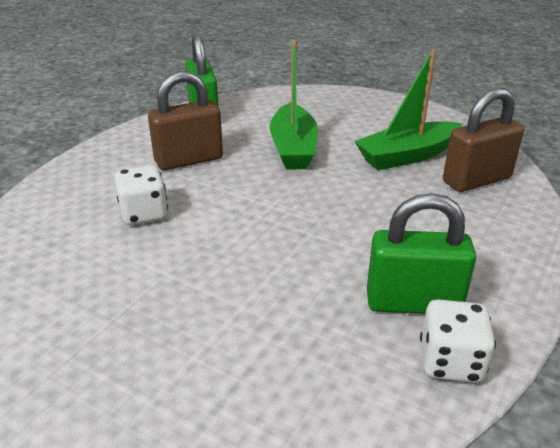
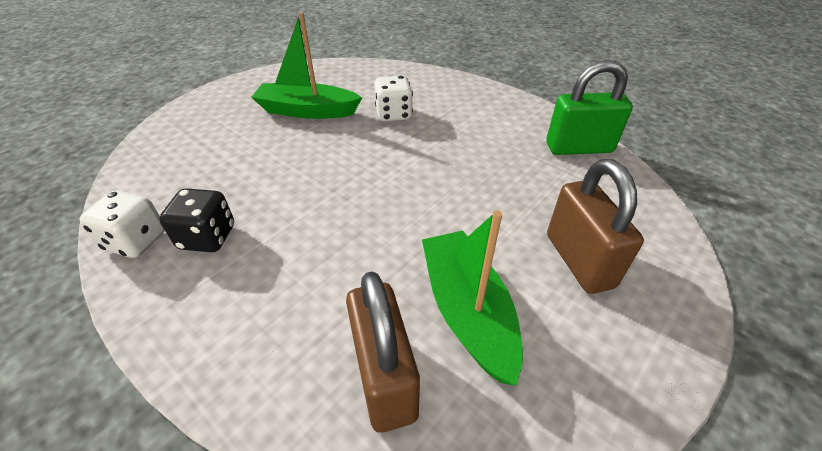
camera: 100 degrees right, 10 degrees up
(189, 160) = (476, 136): brown padlock -> brown padlock (579, 260)
(293, 148) = (496, 204): green boat -> green boat (307, 111)
(413, 303) = (207, 237): green padlock -> black dice

